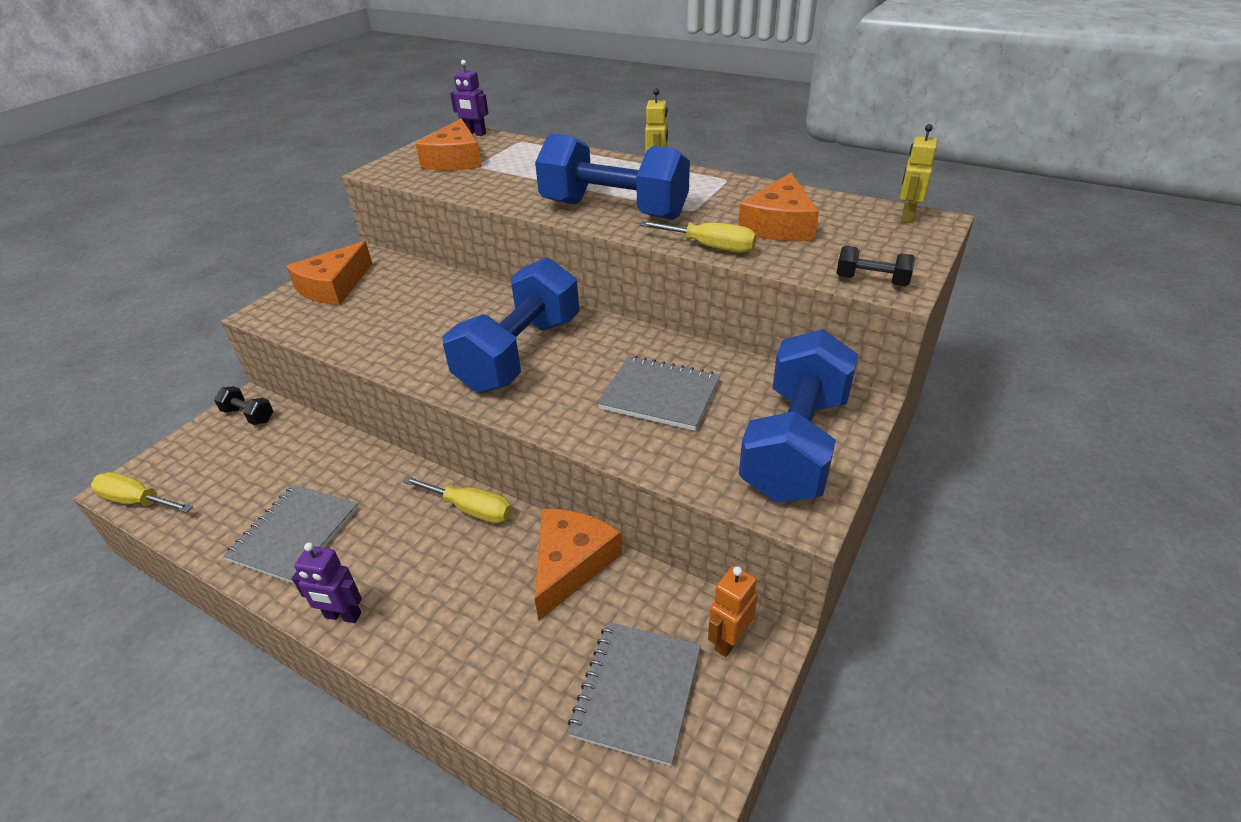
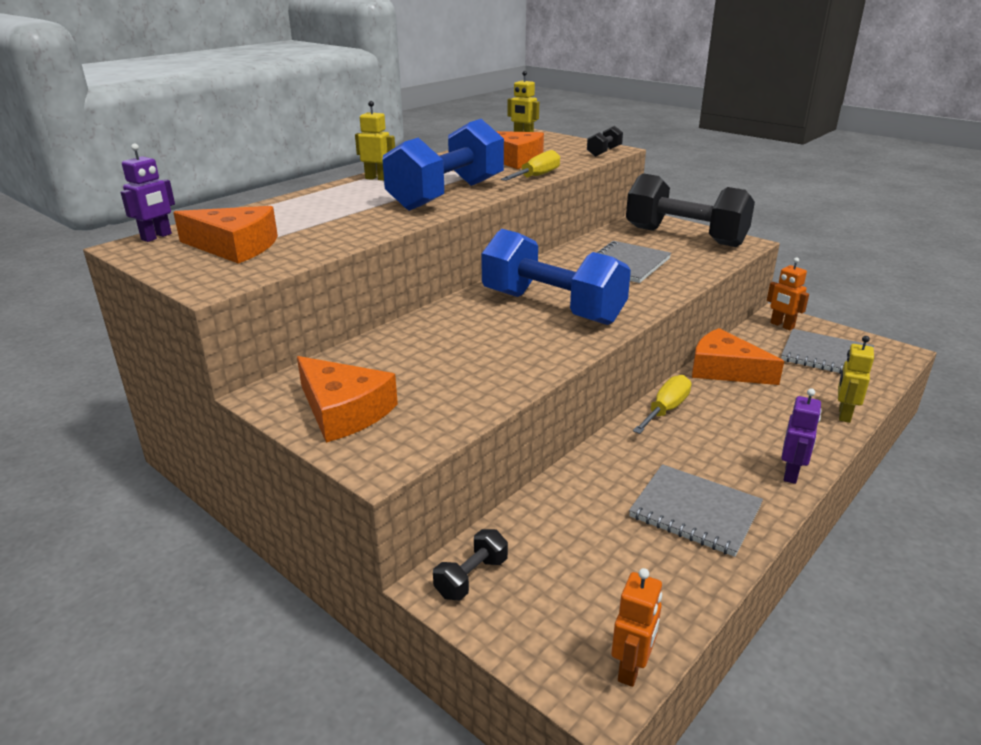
camera: 80 degrees left, 10 degrees down
(137, 501) = (631, 668): yellow screwdriver -> orange robot
(466, 690) = (844, 414): none -> yellow robot
(795, 445) = (685, 237): blue dumbbell -> black dumbbell

